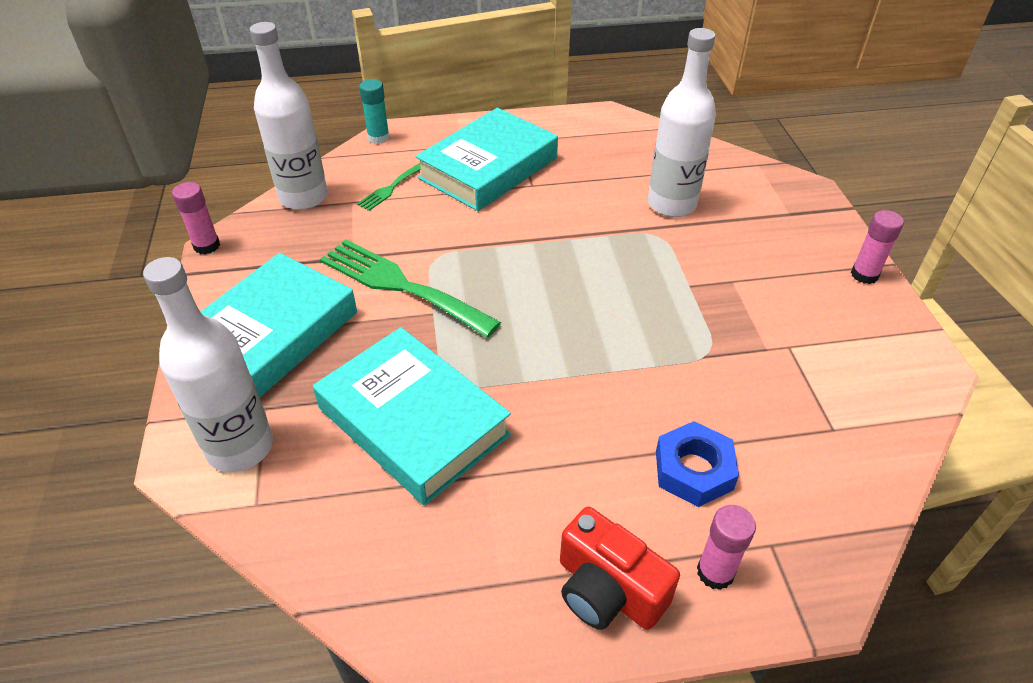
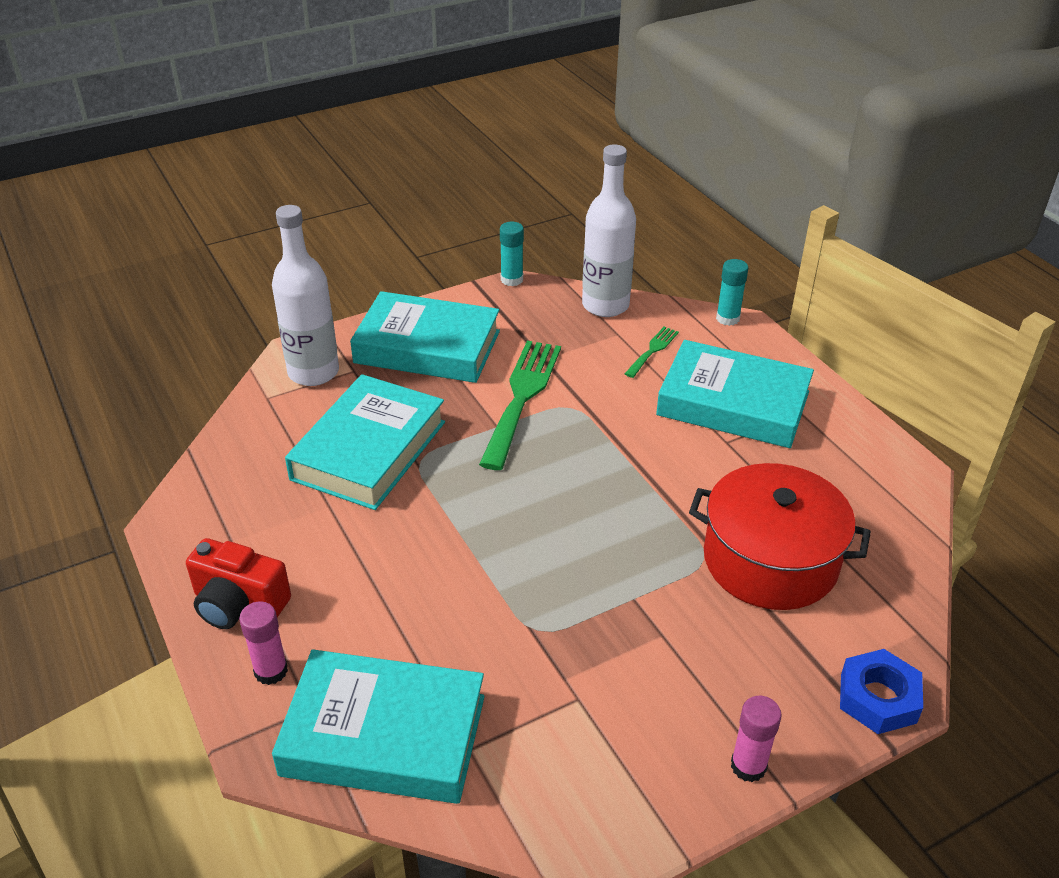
camera: 70 degrees right, 5 degrees down
(207, 246) = (512, 279): pink glue stick -> turquoise glue stick
(390, 189) = (653, 350): green fork -> green fork turned 105 degrees clockwise
(608, 590) = (238, 603): red camera -> red camera turned 90 degrees counterclockwise
(672, 204) = (770, 560): white bottle -> red pot
(694, 470) = (377, 640): blue nut -> blue nut (878, 698)
(812, 488) = (384, 735): none -> turquoise book

